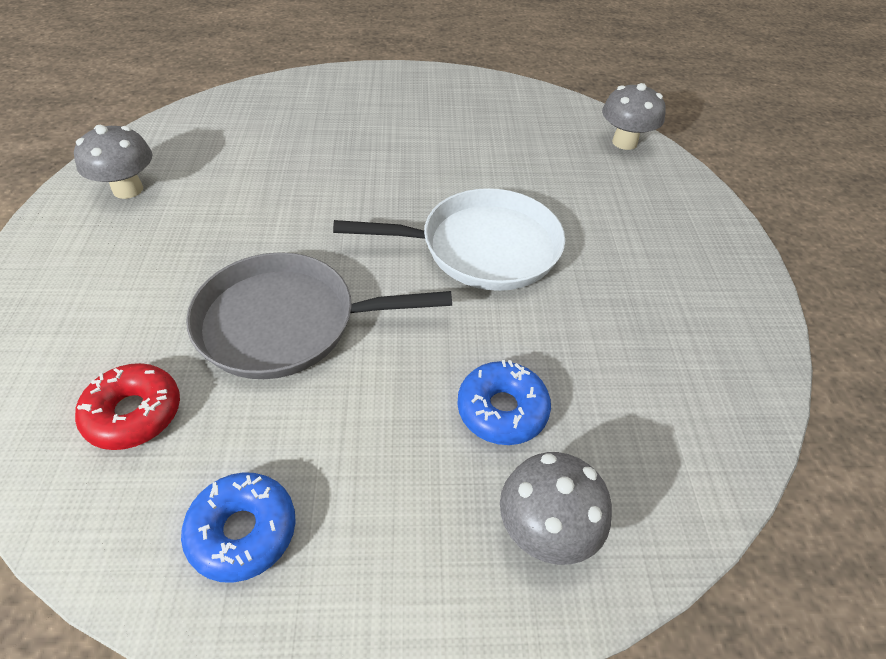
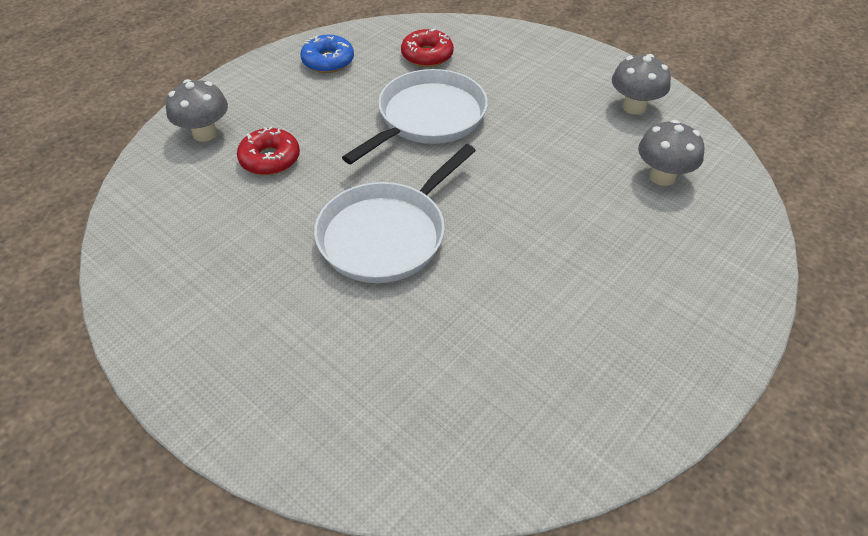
camera: 135 degrees right, 0 degrees up
(285, 323) = (428, 118): grey pan -> white pan
(502, 410) = (270, 159): blue donut -> red donut
(624, 142) = (398, 467): grey mushroom -> grey mushroom (662, 176)

